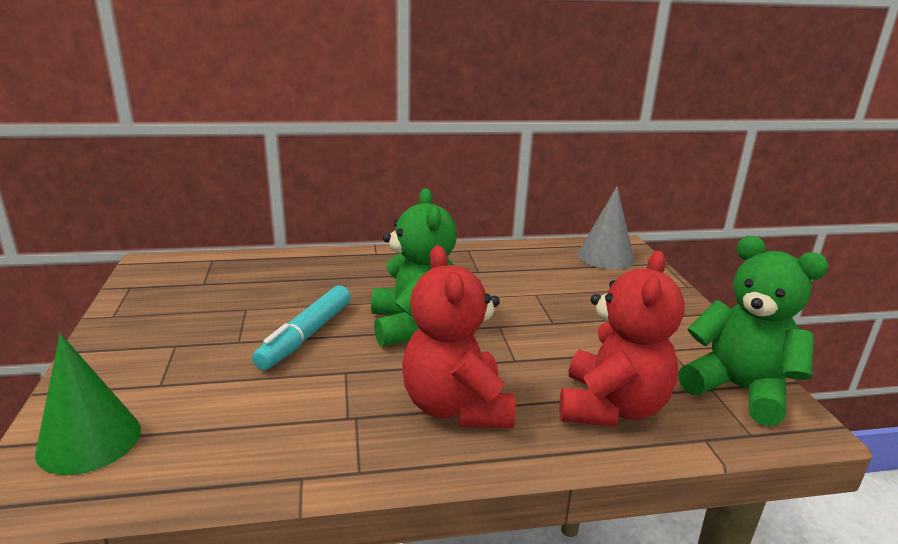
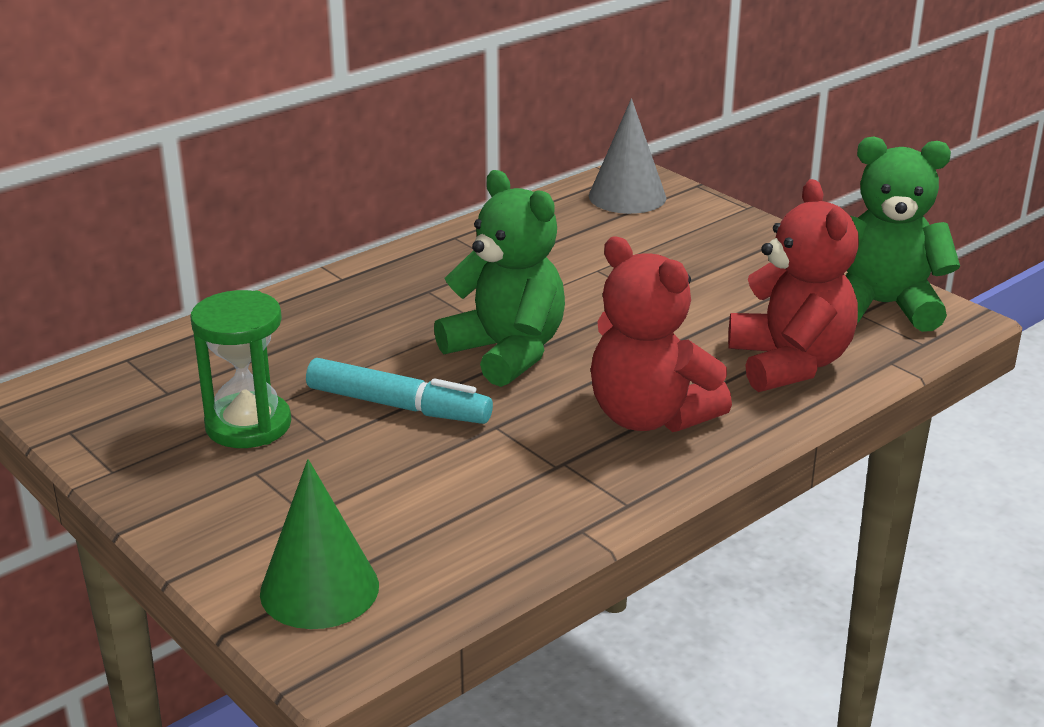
camera: 30 degrees left, 5 degrees up
(212, 316) = (248, 425): none -> green hourglass
(306, 336) = (398, 406): turquoise marker -> turquoise marker turned 60 degrees counterclockwise

